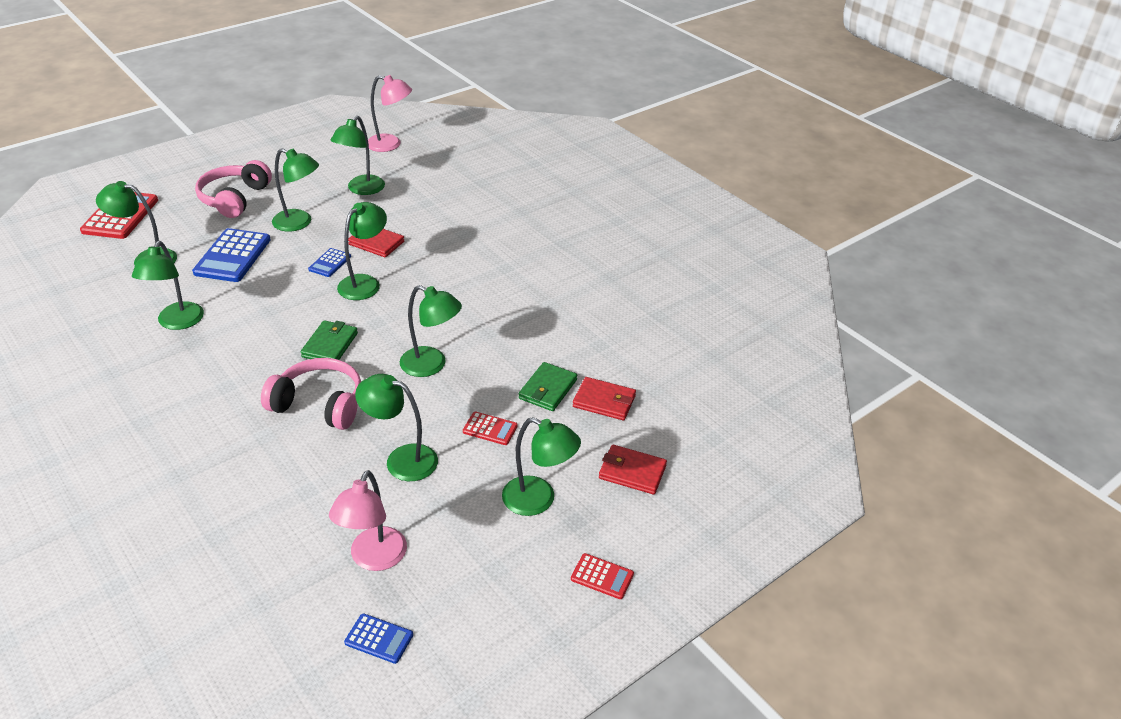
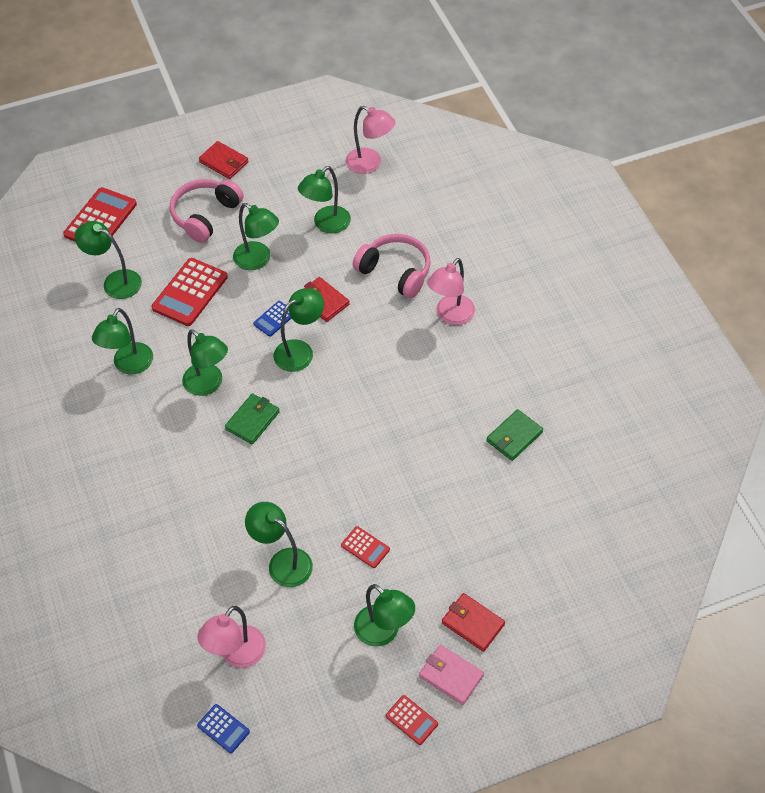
camera: 20 degrees right, 15 degrees up
(233, 256) = (190, 292): blue calculator -> red calculator
(319, 404) = (229, 486): pink headphones -> pink headphones (395, 272)
(431, 365) = (334, 464): green lamp -> green lamp (208, 385)
(508, 235) = (450, 316): none -> pink lamp
(548, 389) = (429, 515): green wallet -> green wallet (514, 437)
(604, 401) = (475, 541): red wallet -> red wallet (224, 162)
(628, 524) = (451, 676): none -> pink wallet

